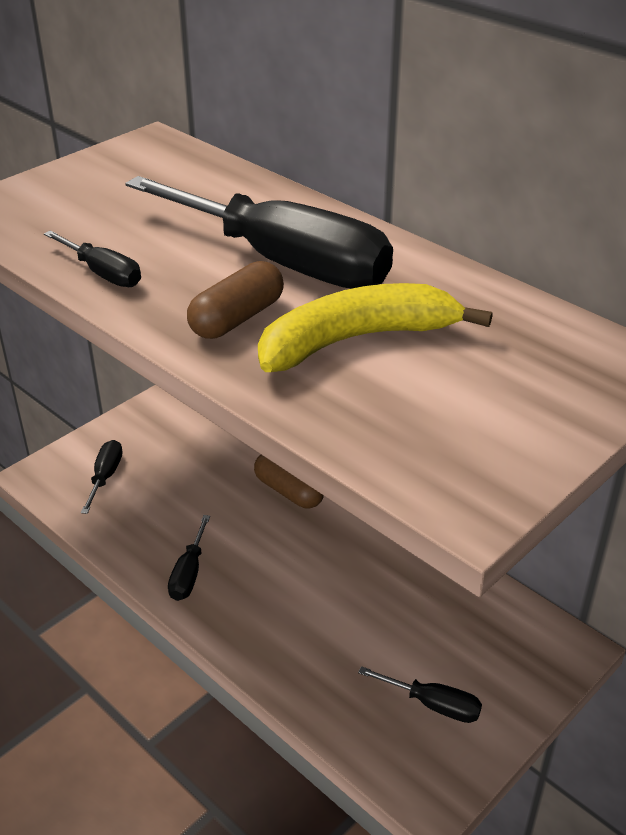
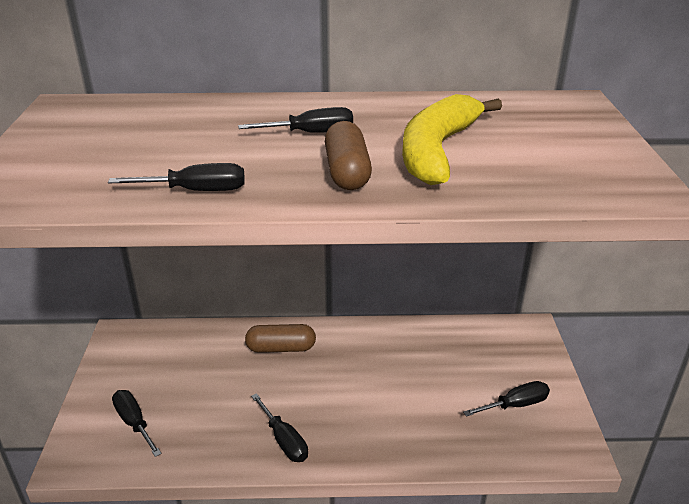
camera: 45 degrees left, 5 degrees down
(283, 263) = (311, 133): black screwdriver -> black screwdriver, size x0.43

